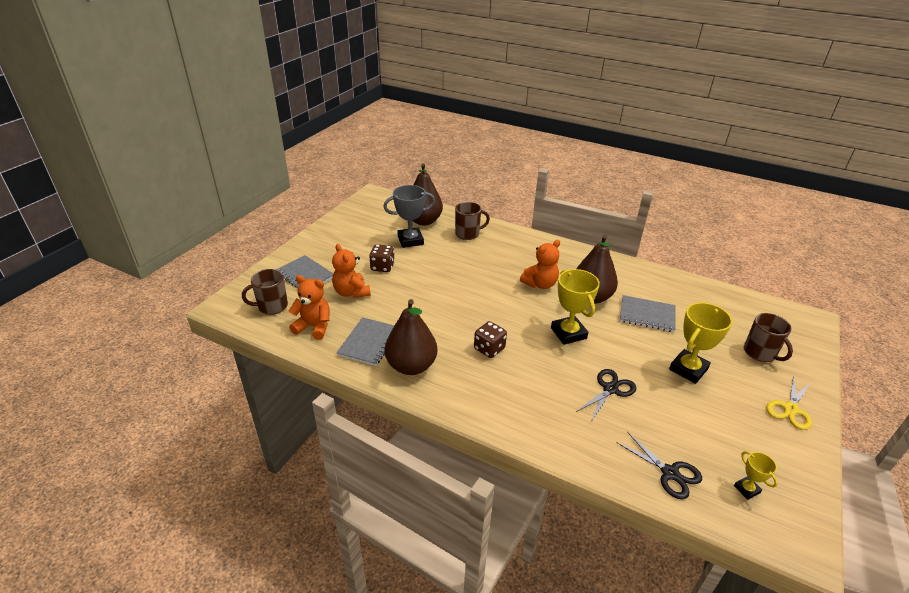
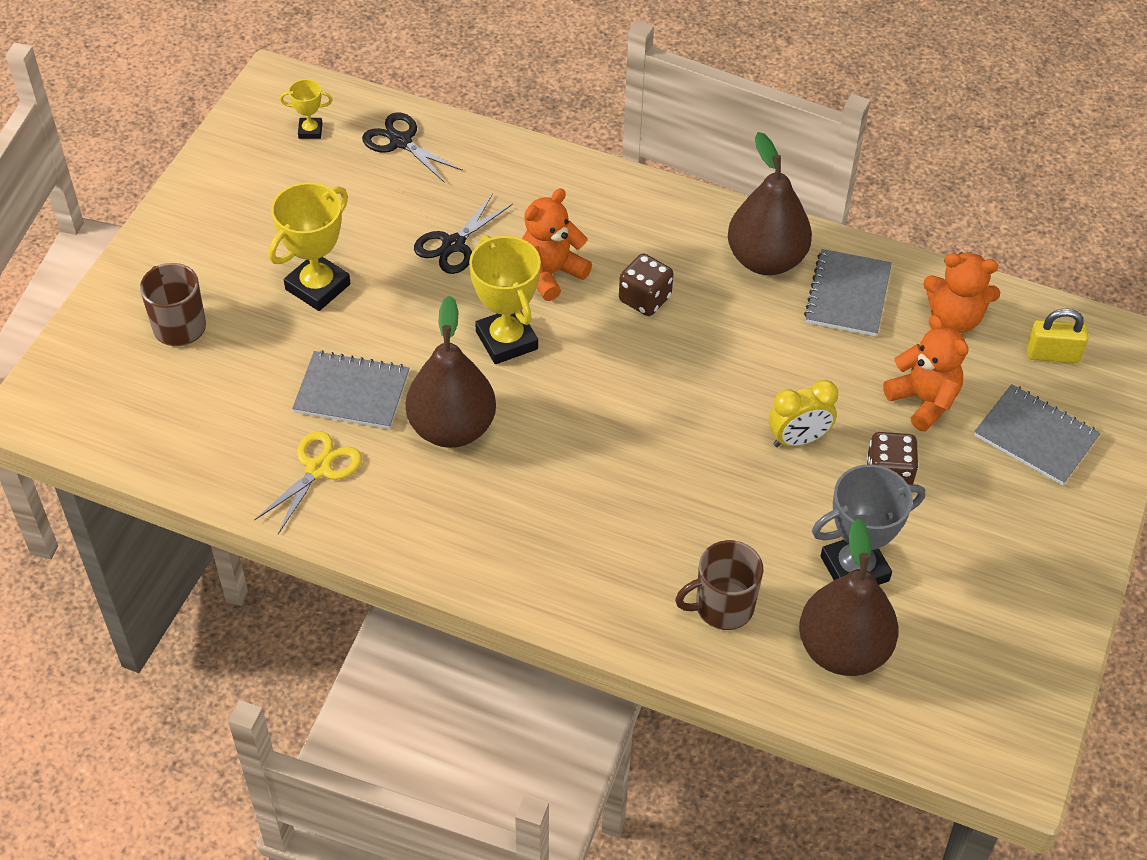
camera: 175 degrees right, 15 degrees up
(272, 307) = (1052, 354): brown mug -> yellow padlock
(420, 282) = (798, 440): none -> yellow clock
(540, 284) = (552, 455): orange teddy bear -> orange teddy bear (551, 273)
(746, 489) = (310, 131): yellow trophy -> yellow trophy turned 60 degrees counterclockwise
(790, 409) = (188, 234): yellow scissors -> yellow scissors (318, 469)

